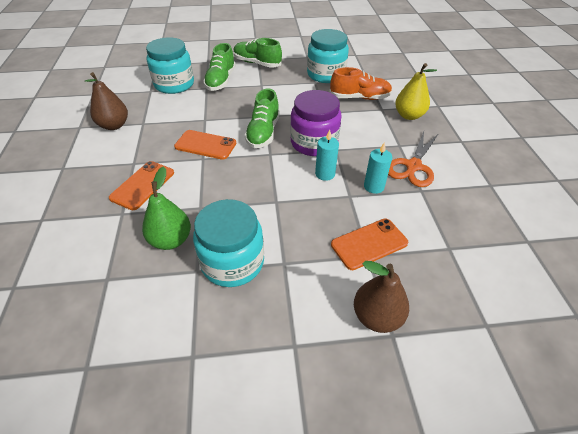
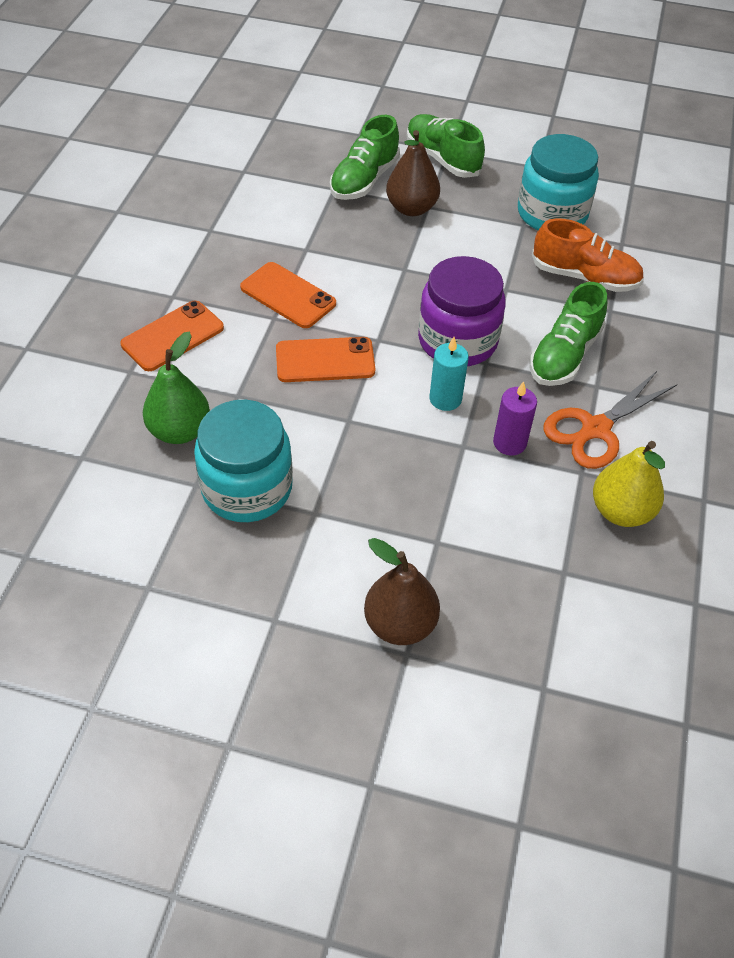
camera: 20 degrees right, 5 degrees up
(114, 125) = (167, 222): brown pear -> brown pear (411, 208)
(174, 84) = (286, 168): turquoise jar -> none
(263, 133) = (386, 299): green shoe -> green shoe (564, 355)
(369, 244) = (449, 526): orange phone -> orange phone (325, 360)
(374, 186) = (509, 443): turquoise candle -> purple candle
(409, 115) = (650, 336): yellow pear -> yellow pear (621, 511)

